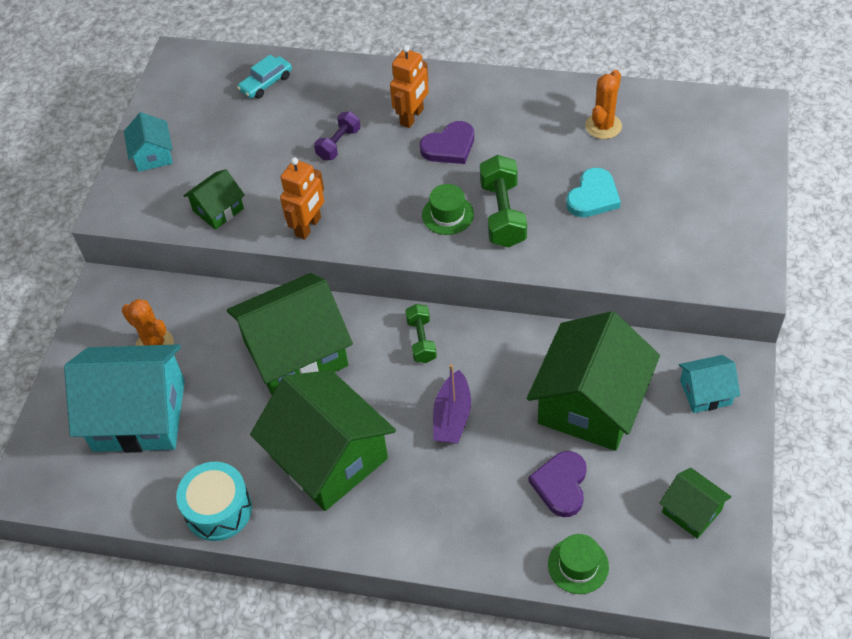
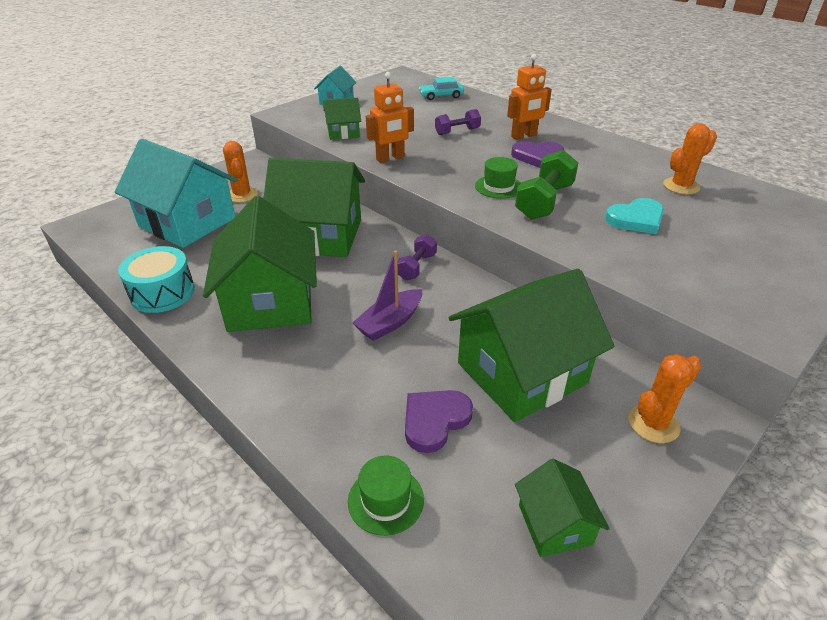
camera: 30 degrees right, 15 degrees down
(421, 340) = (416, 267): green dumbbell -> purple dumbbell
(705, 392) = (653, 423): turquoise house -> orange cactus

